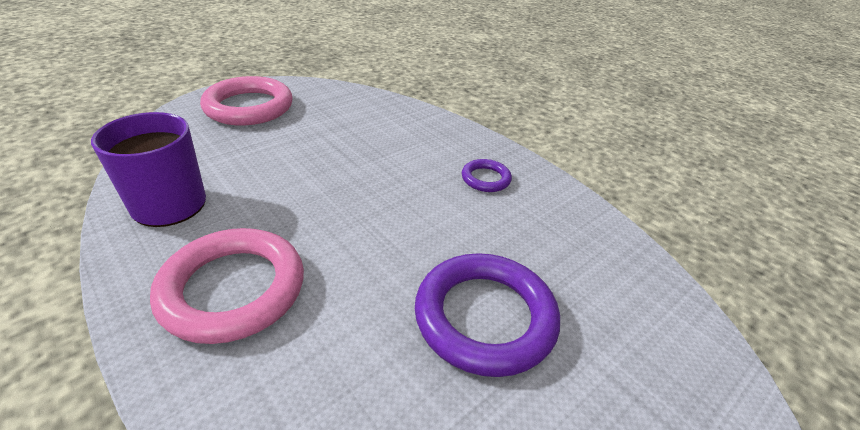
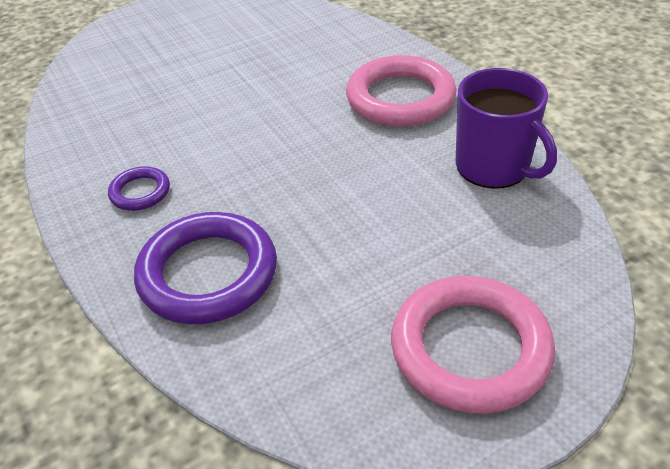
camera: 165 degrees left, 5 degrees up
(485, 317) = (218, 79): purple ring -> purple ring (208, 274)

